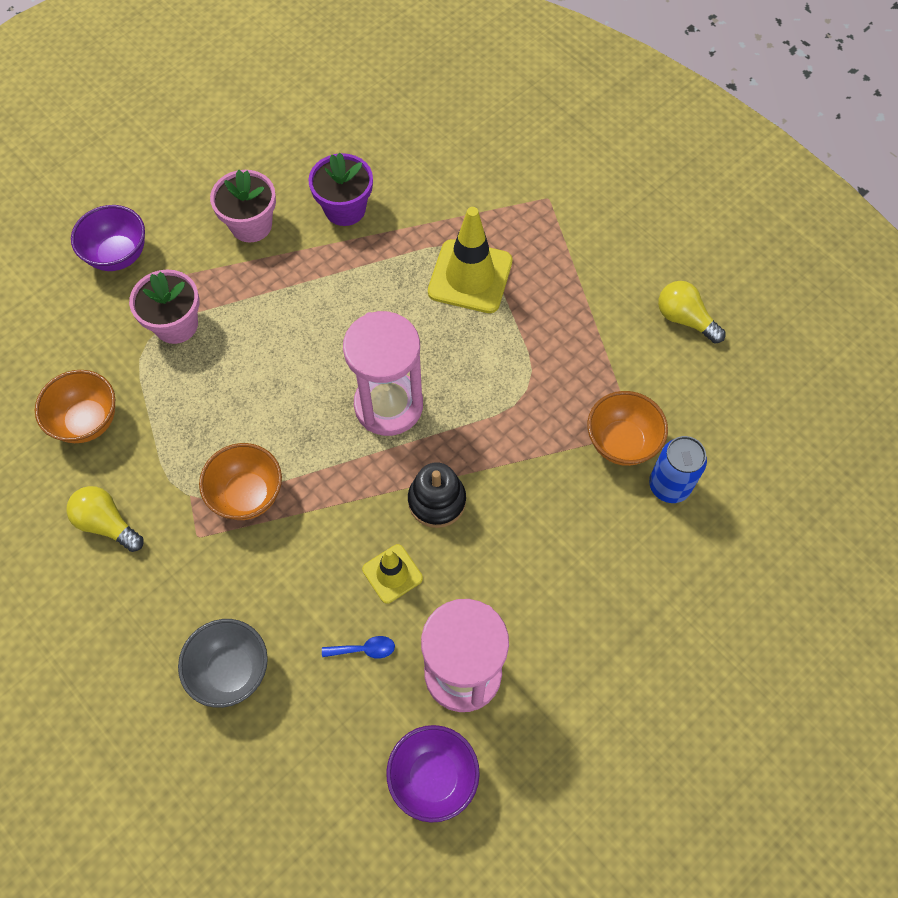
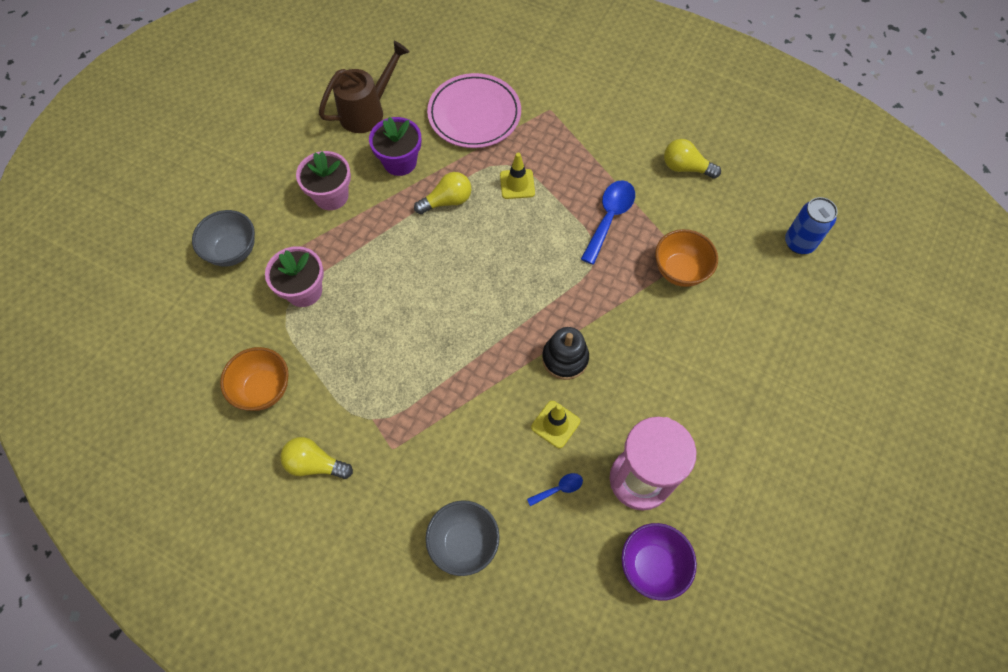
camera: 20 degrees left, 0 degrees up
(118, 255) = (233, 251): purple bowl -> grey bowl
(247, 495) = (418, 403): orange bowl -> none
(333, 138) = (367, 111): none -> brown watering can
(380, 272) = (447, 201): none -> yellow light bulb
(388, 405) = (497, 299): pink hourglass -> none
(455, 178) = (474, 114): none -> pink plate
(470, 276) = (517, 184): yellow traffic cone -> yellow traffic cone, size x0.57
(563, 351) = (609, 218): none -> blue spoon
(669, 486) = (727, 291): blue can -> blue can (799, 243)

